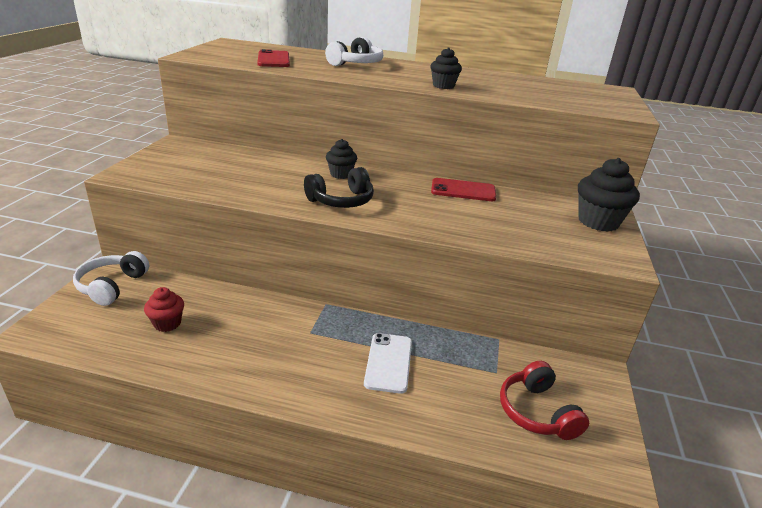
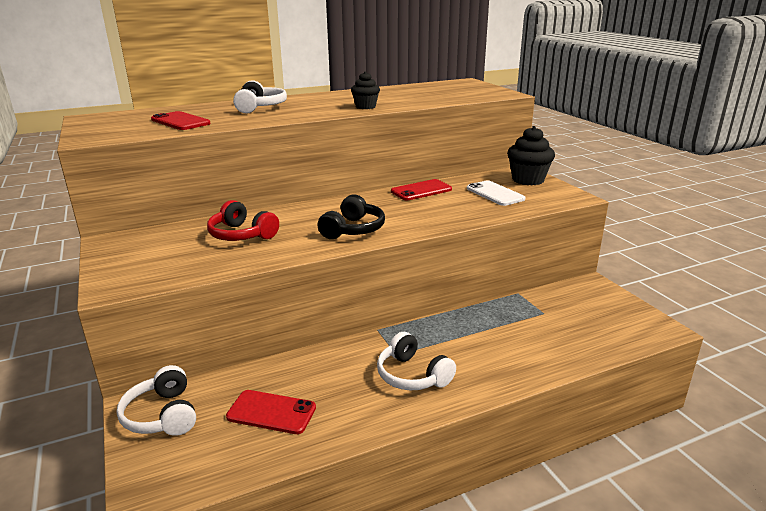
camera: 35 degrees left, 5 degrees down
(167, 323) = (271, 412): red cupcake -> red phone
(296, 357) = (412, 375): none -> white headphones
(341, 174) = (316, 211): black cupcake -> none
(388, 362) = (477, 343): white phone -> white phone (495, 194)
(537, 412) = (593, 322): red headphones -> red headphones (242, 235)

